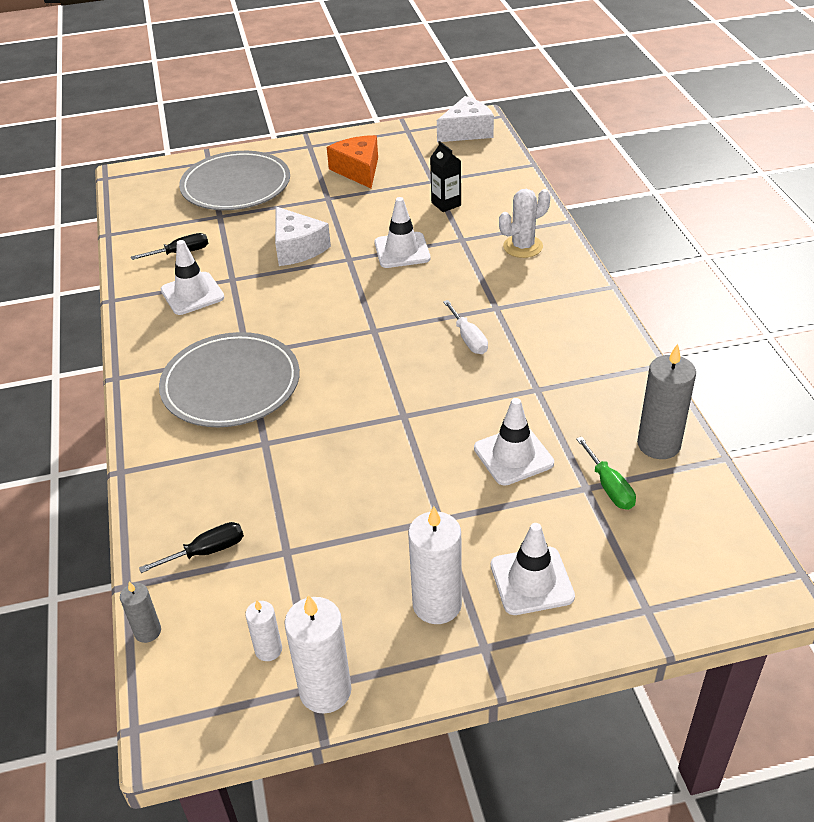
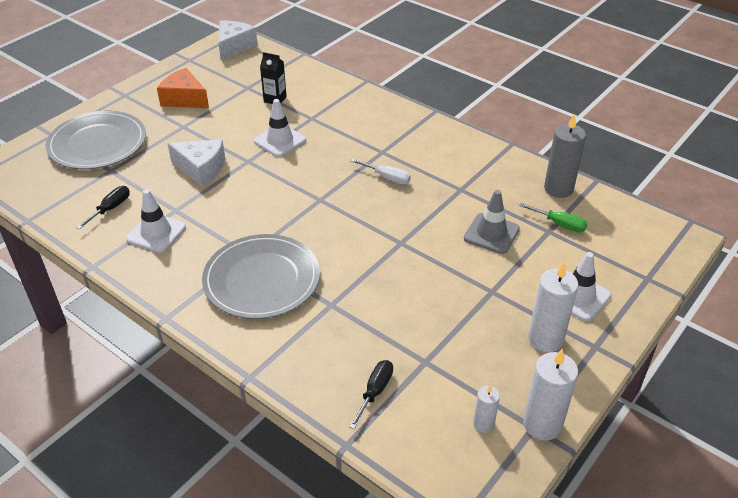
camera: 40 degrees left, 0 degrees up
(147, 631) = (396, 463): grey candle -> none
(513, 456) = (491, 233): white traffic cone -> grey traffic cone
(523, 247) = (356, 107): white cactus -> none

